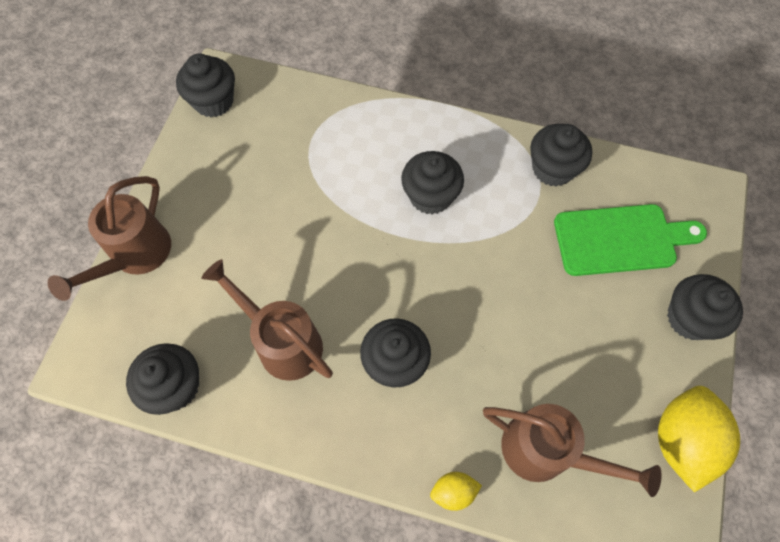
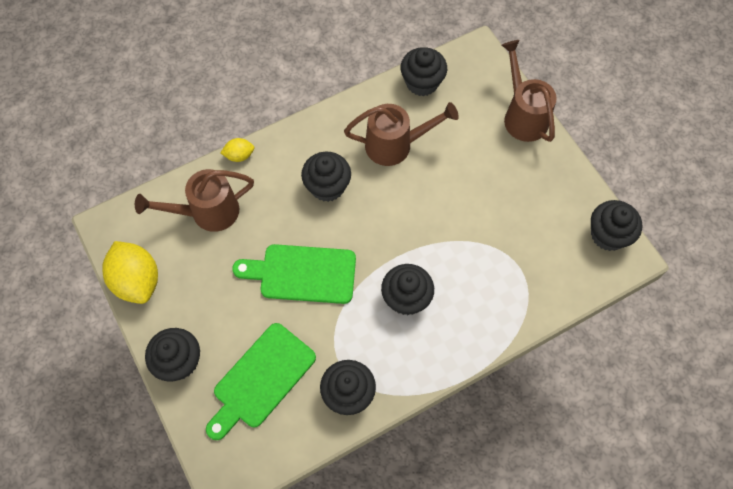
camera: 135 degrees right, 0 degrees up
(453, 492) = (239, 155): yellow lemon -> yellow lemon turned 45 degrees clockwise
(502, 296) = (302, 274): none -> green cutting board

